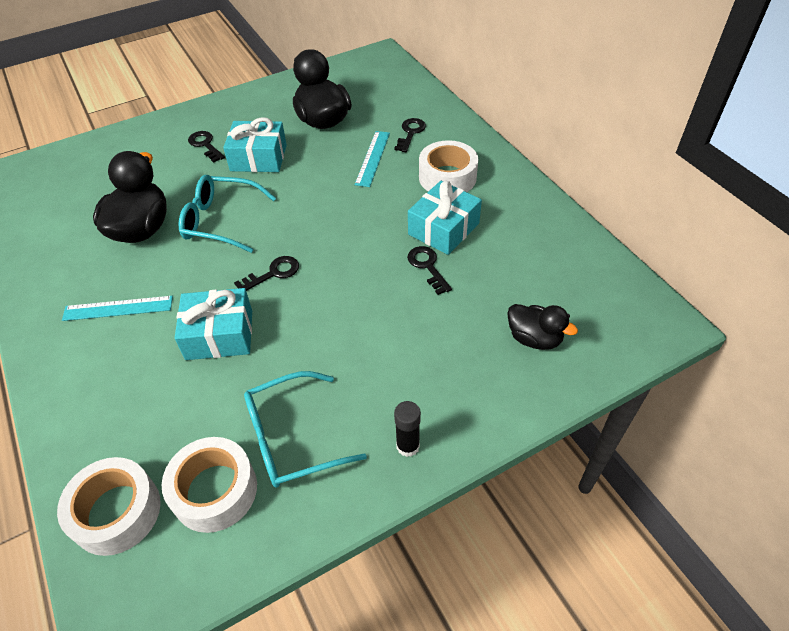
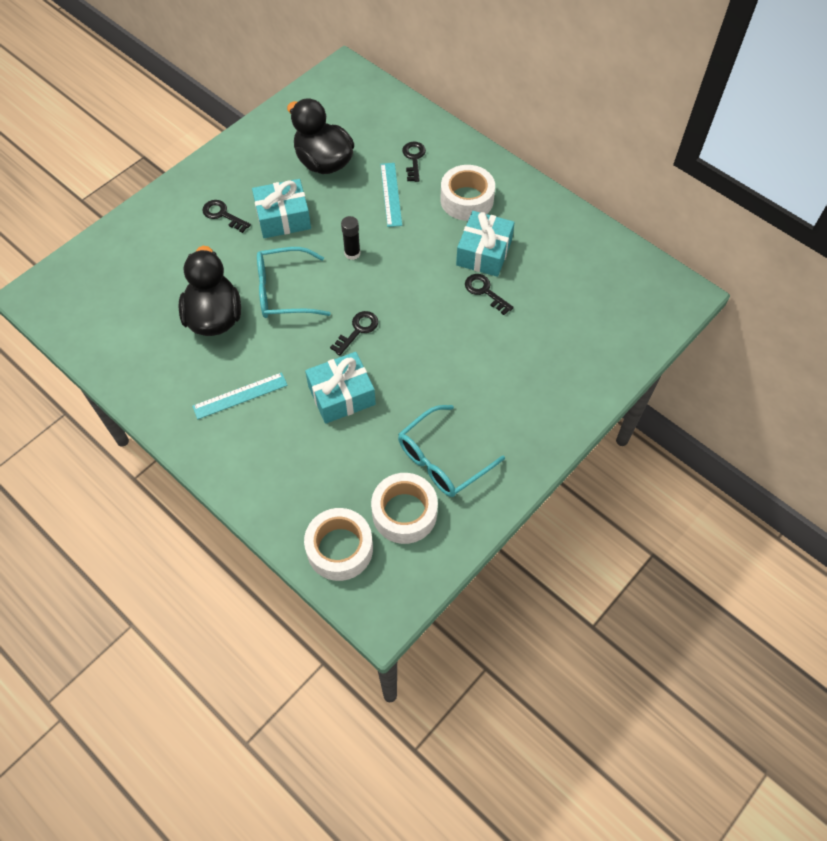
camera: 20 degrees left, 10 degrees up
(408, 446) = (530, 441): black glue stick -> black glue stick (352, 253)
(534, 338) = (591, 333): black duck -> none

